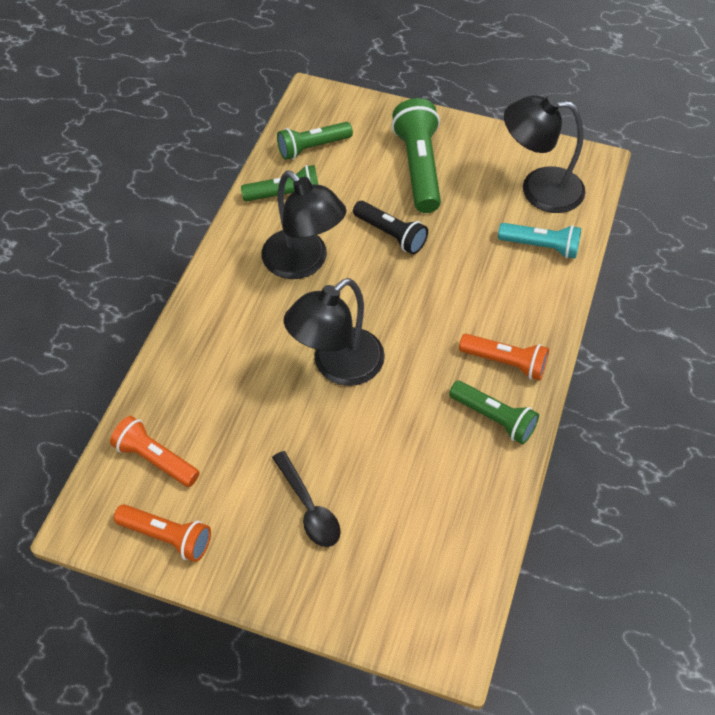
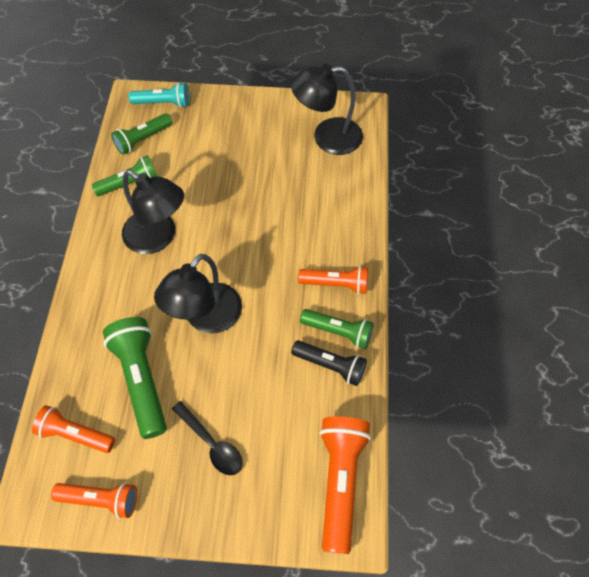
camera: 15 degrees left, 5 degrees up
(391, 234) = (222, 199): black flashlight -> black flashlight (330, 366)
(419, 168) = (231, 139): green flashlight -> green flashlight (141, 380)
(452, 588) = (340, 481): none -> orange flashlight
(541, 246) = (340, 184): turquoise flashlight -> turquoise flashlight (163, 103)

